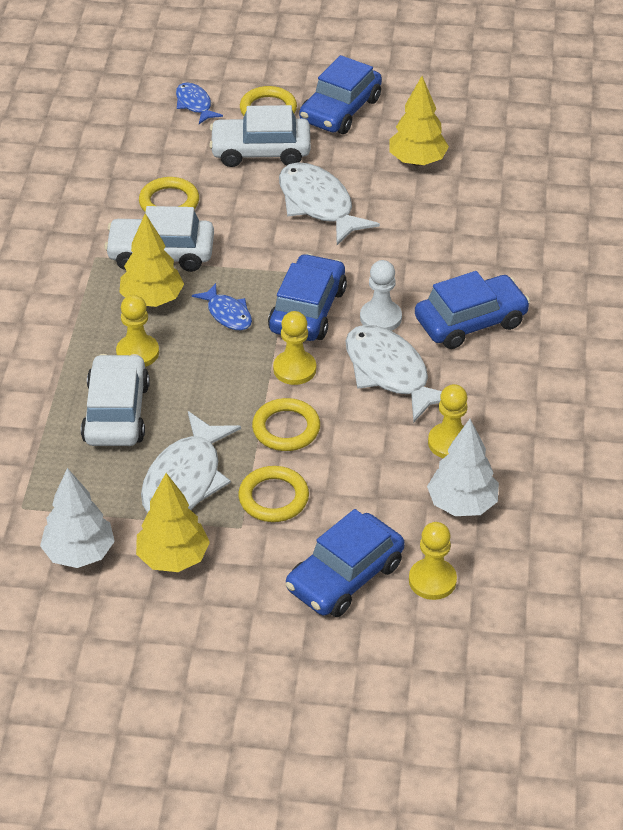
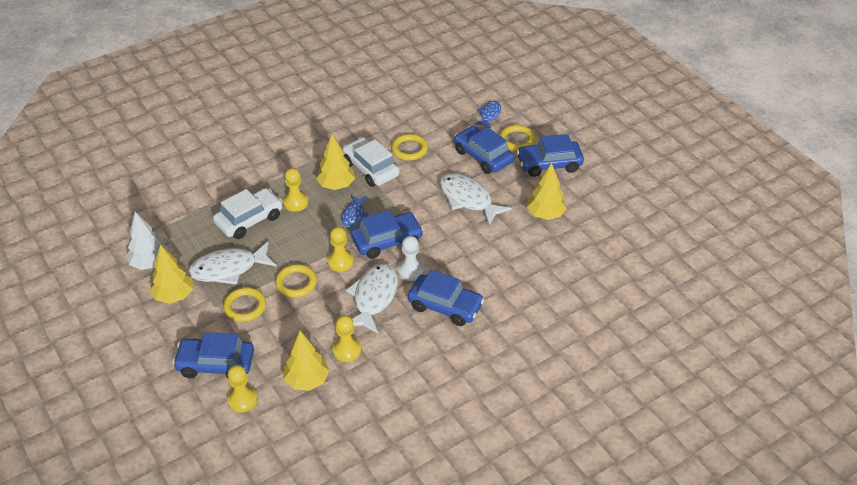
camera: 50 degrees right, 0 degrees up
(261, 151) = (483, 156): white car -> blue car
(318, 205) = (468, 199): white fish -> white fish turned 60 degrees counterclockwise
(462, 504) = (307, 380): white tree -> yellow tree

